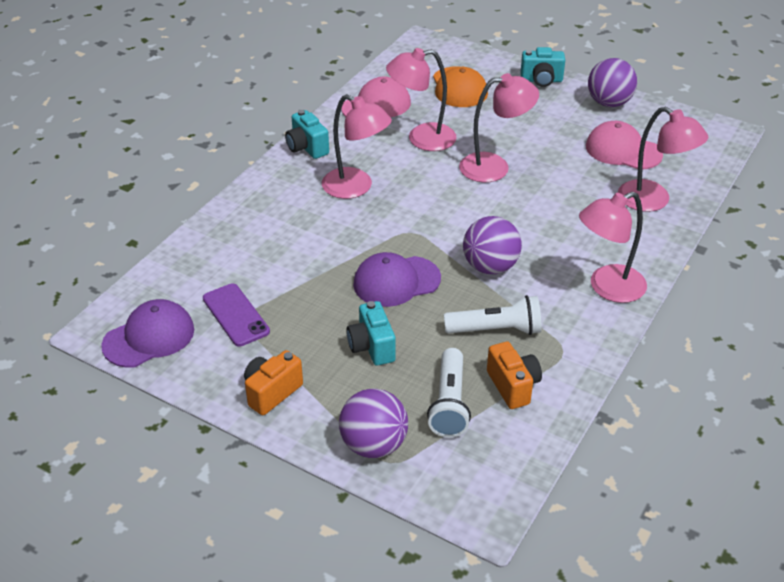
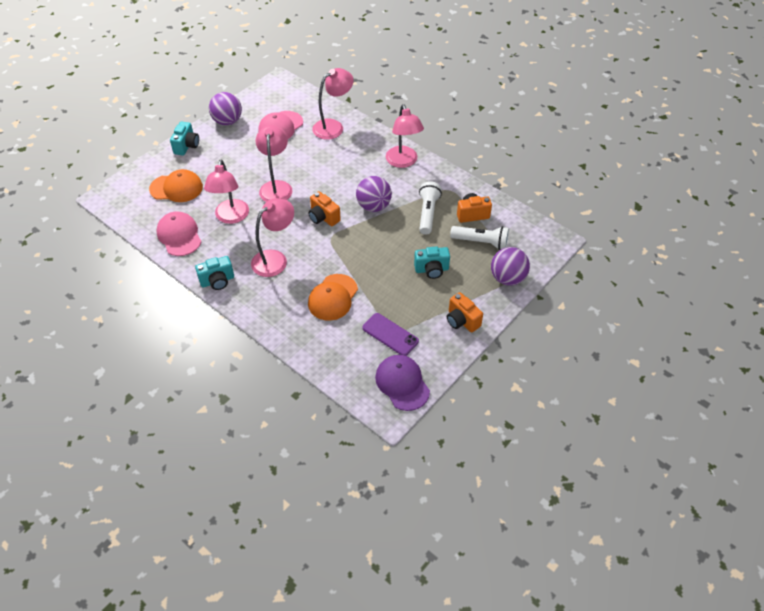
camera: 80 degrees left, 10 degrees up
(236, 315) = (390, 334): purple phone -> purple phone turned 60 degrees clockwise
(296, 250) = (333, 297): none -> orange cap
(396, 281) = (376, 251): purple cap -> none
(448, 219) = (323, 217): none -> orange camera

